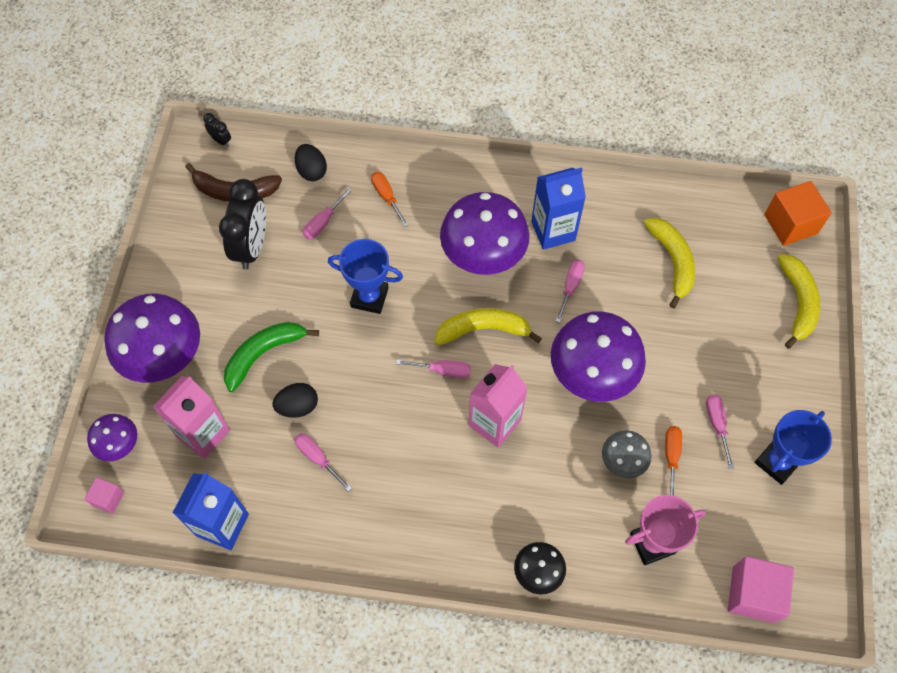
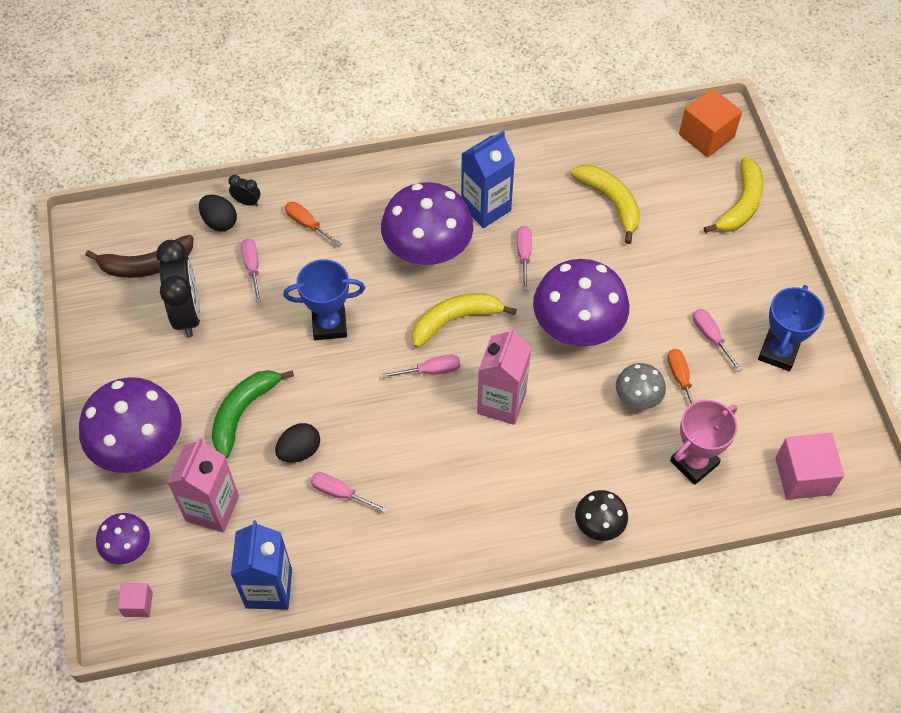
camera: 20 degrees left, 5 degrees down
(221, 140) = (111, 220): black clock -> black clock (247, 202)
(323, 222) = (252, 268): pink screwdriver -> pink screwdriver turned 150 degrees clockwise
(797, 302) = (740, 204): yellow banana -> yellow banana turned 45 degrees clockwise

